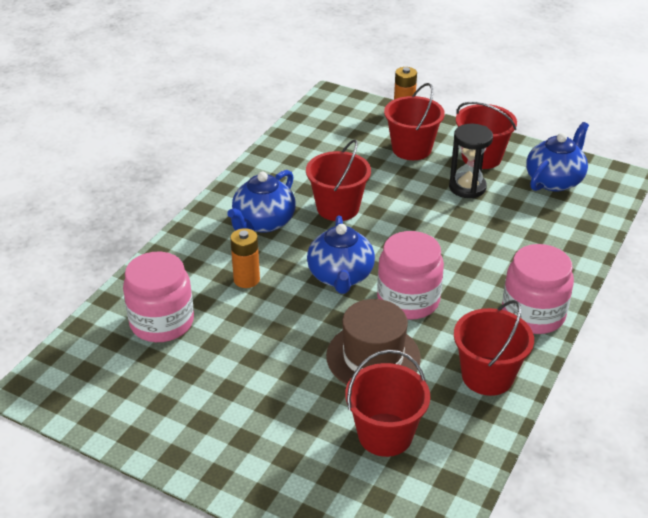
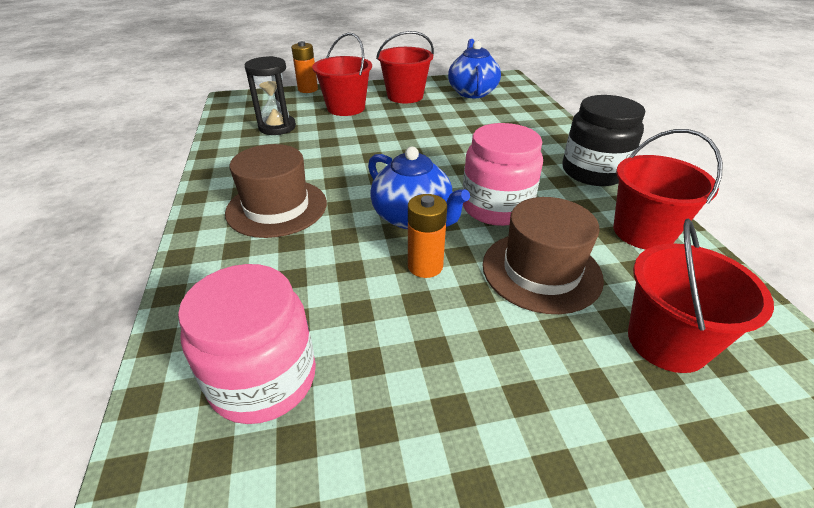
camera: 40 degrees left, 0 degrees up
(246, 279) = (321, 268): orange battery -> orange battery (425, 266)
(263, 222) = (277, 207): blue teapot -> brown hat
(338, 208) = (337, 167): red bucket -> none
(467, 187) = (422, 115): black hourglass -> black hourglass (277, 127)
(533, 314) = (593, 172): pink jar -> black jar

